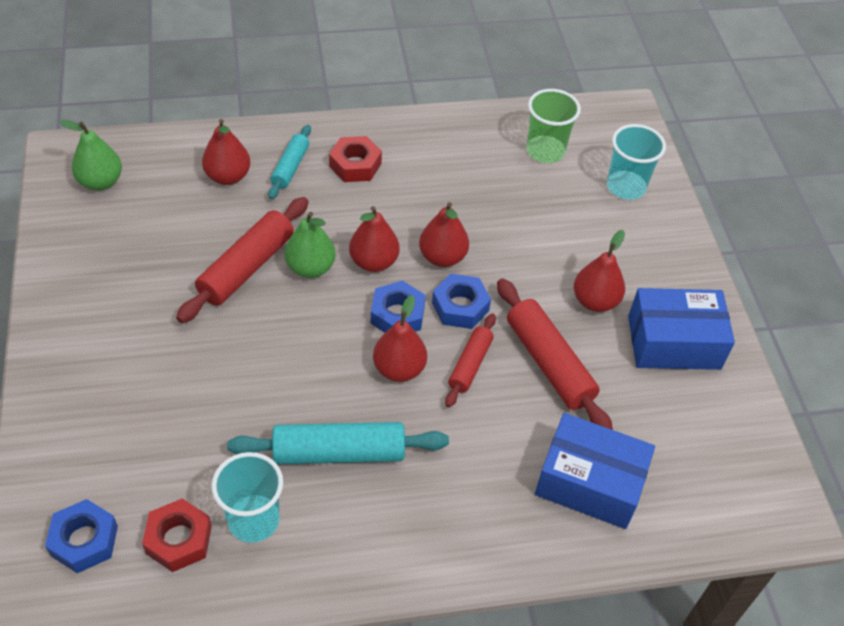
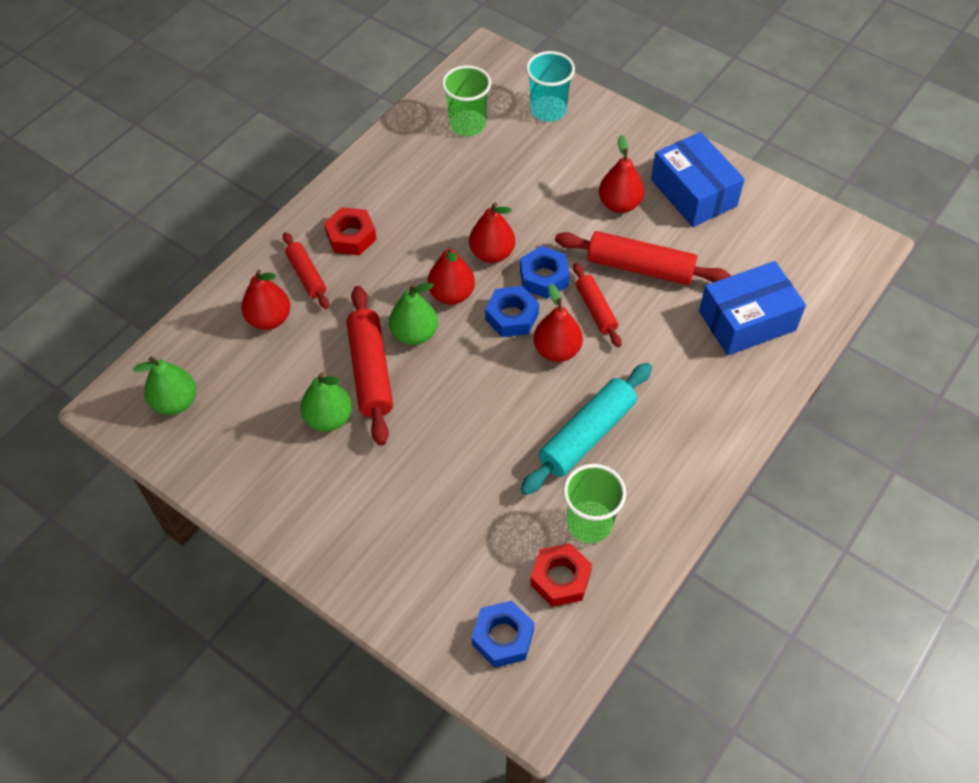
camera: 40 degrees left, 5 degrees up
(177, 275) = (329, 418): none -> green pear
(253, 520) = (589, 523): turquoise cup -> green cup
(290, 167) = (306, 275): turquoise rolling pin -> red rolling pin
(673, 342) = (693, 193): blue box -> blue box turned 75 degrees counterclockwise

